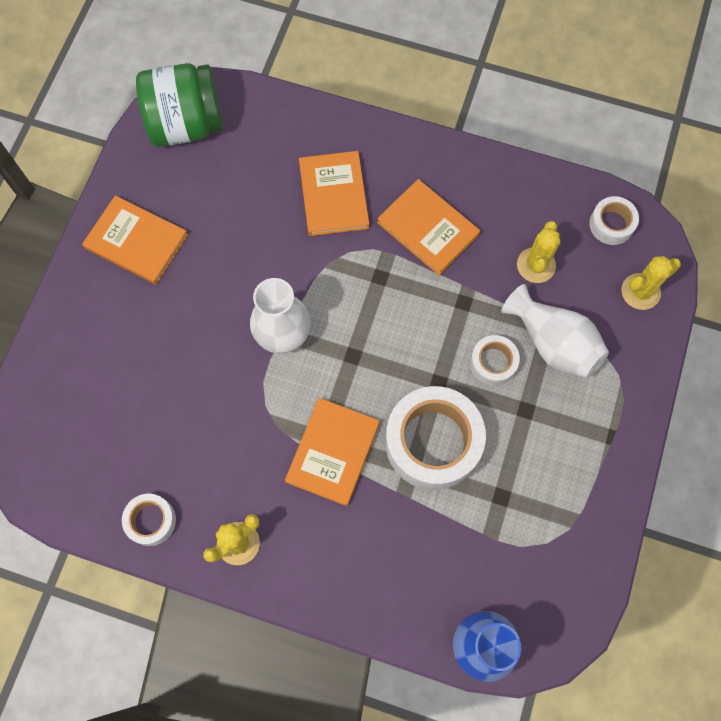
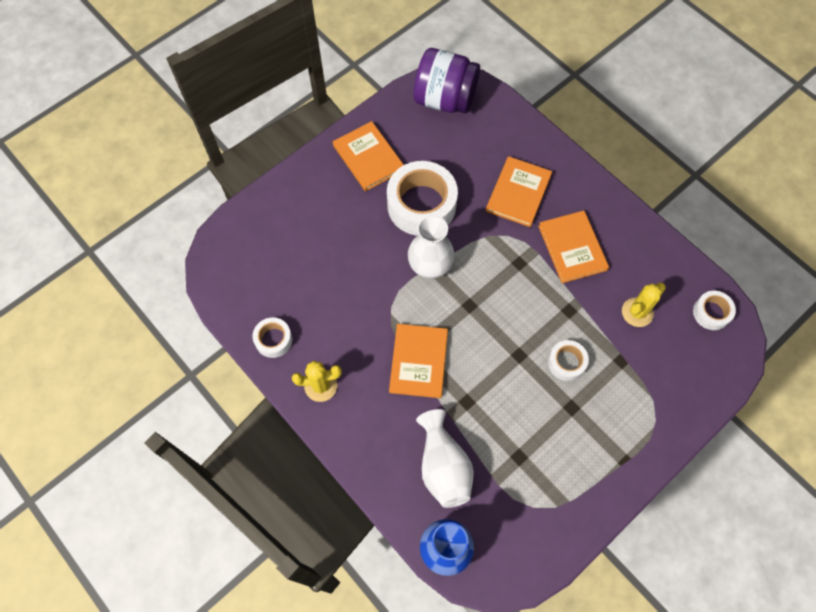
camera: 30 degrees right, 5 degrees down
(186, 124) = (445, 99): green jar -> purple jar
(333, 452) = (418, 361): orange book -> orange book turned 45 degrees counterclockwise
(433, 442) = (491, 393): white tape -> white tape (421, 205)
(553, 343) = (618, 372): white vase -> white vase (443, 466)
(640, 291) = (706, 371): yellow cactus -> none

